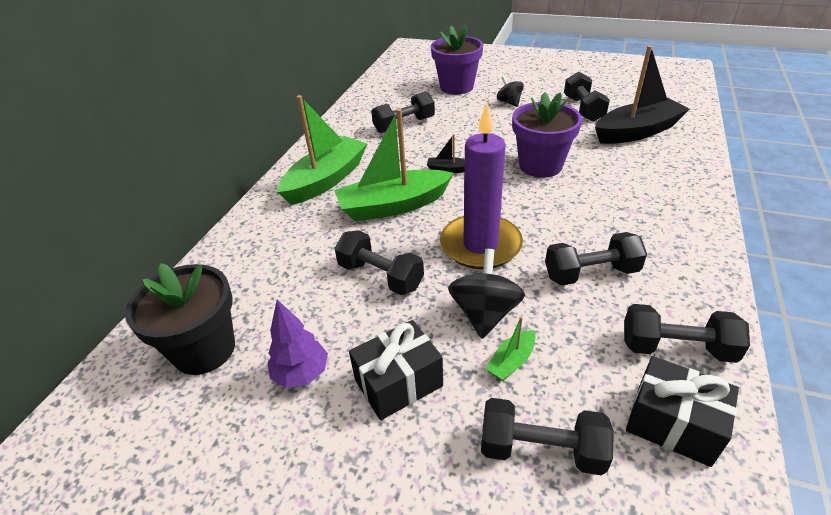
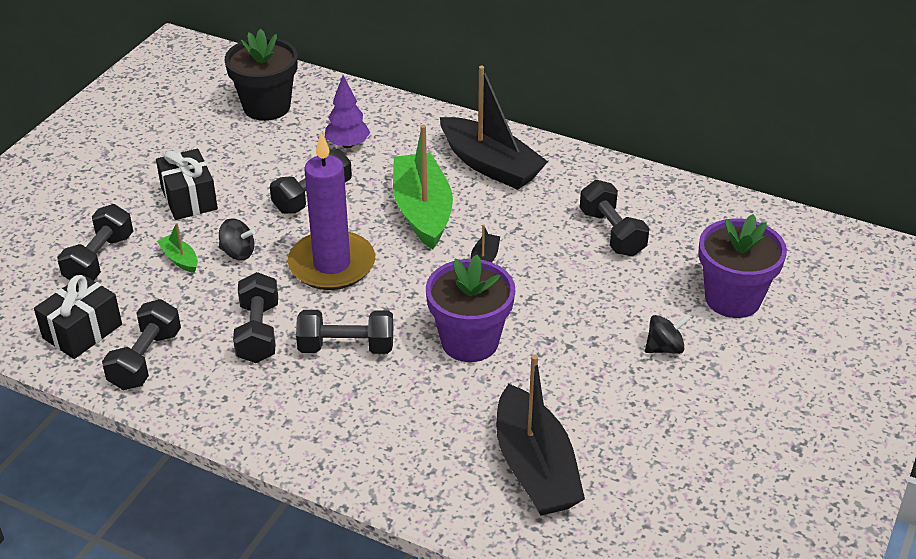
camera: 95 degrees right, 0 degrees up
(301, 374) = (220, 153): purple tree -> purple tree (347, 145)
(326, 180) = (490, 165): green boat -> black boat
(484, 313) = (238, 253): black spinning top -> black spinning top, size x0.64
(583, 109) = (624, 428): black dumbbell -> black dumbbell (346, 347)

